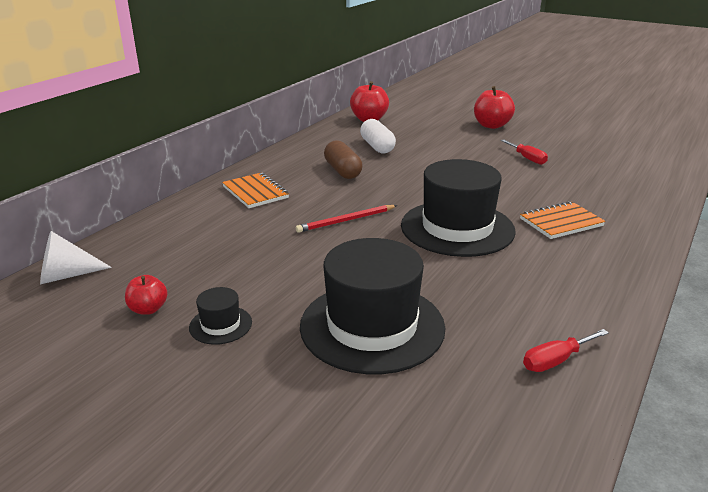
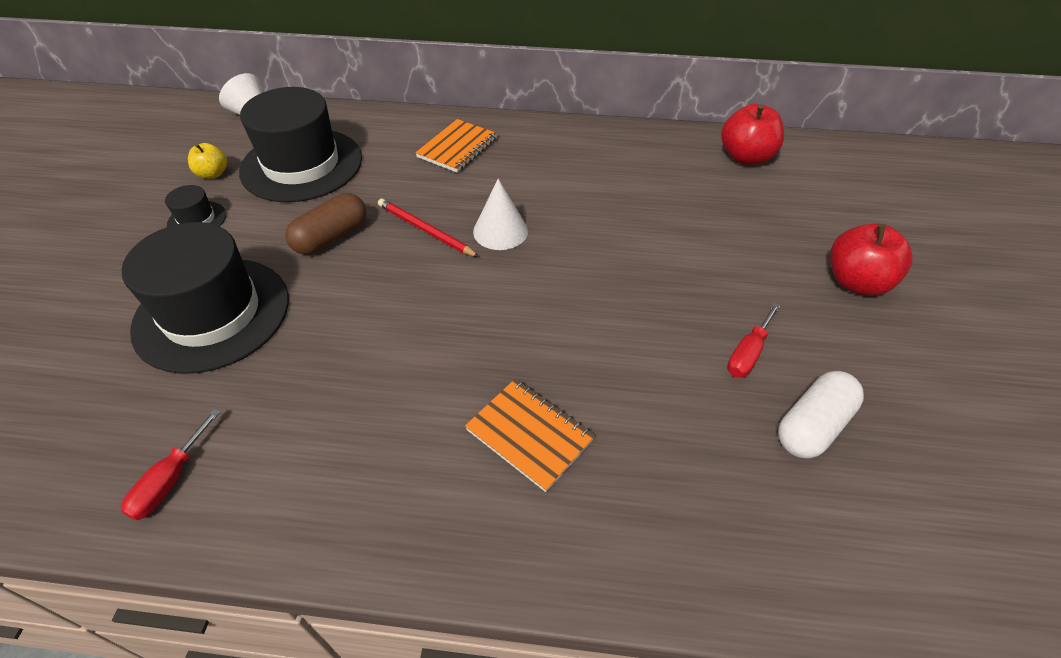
camera: 65 degrees right, 20 degrees up
(148, 309) = (213, 174): red apple -> yellow apple
(343, 171) = (556, 187): brown capsule -> brown capsule (331, 237)
(372, 196) = (500, 231): none -> white cone
(377, 147) = (655, 191): white capsule -> white capsule (812, 425)
(457, 228) = (454, 326): black hat -> black hat (302, 165)
(555, 360) = (170, 481): red screwdriver -> red screwdriver turned 105 degrees counterclockwise

